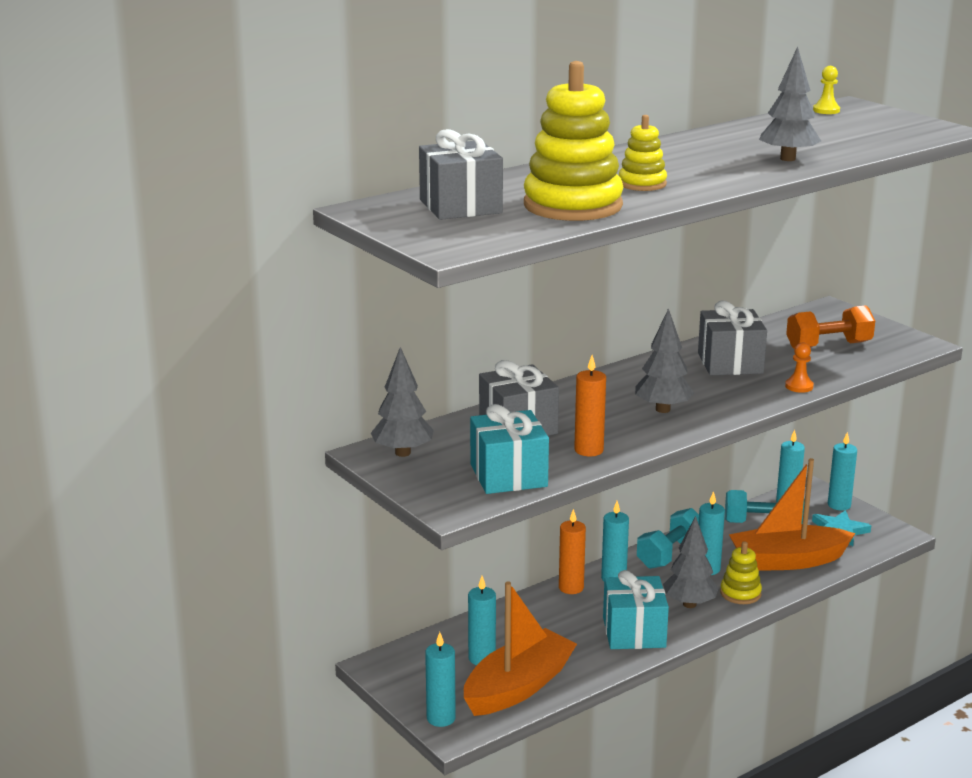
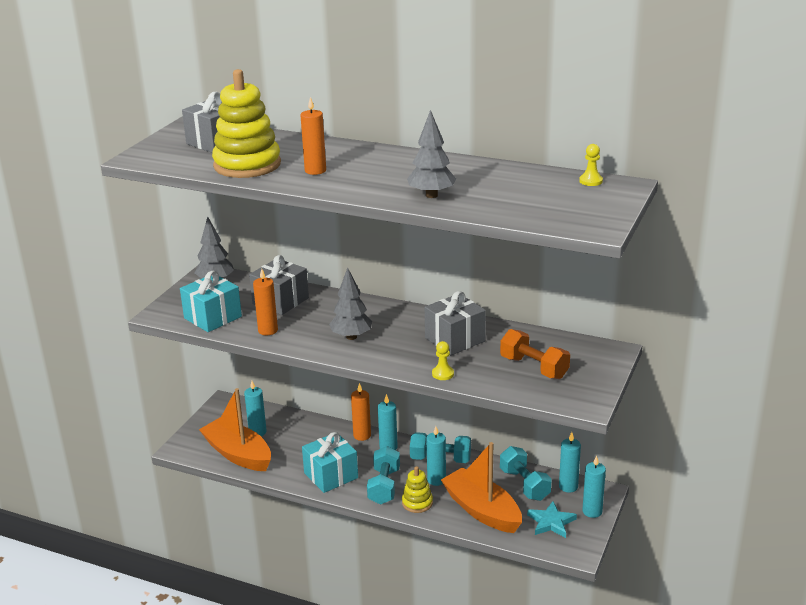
camera: 60 degrees right, 5 degrees up
(441, 718) = (189, 440): turquoise candle -> none
(518, 687) = (238, 454): orange boat -> orange boat turned 150 degrees counterclockwise
(642, 184) = (315, 171): yellow stacking toy -> orange candle
(689, 604) = (384, 486): grey tree -> turquoise dumbbell
(799, 386) = (443, 374): orange pawn -> yellow pawn

